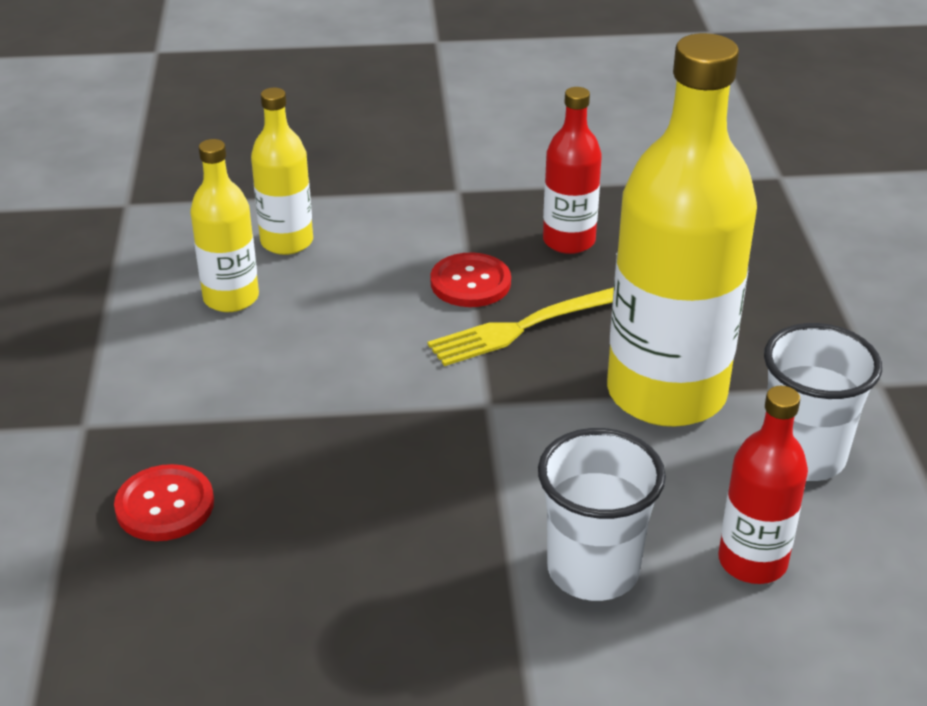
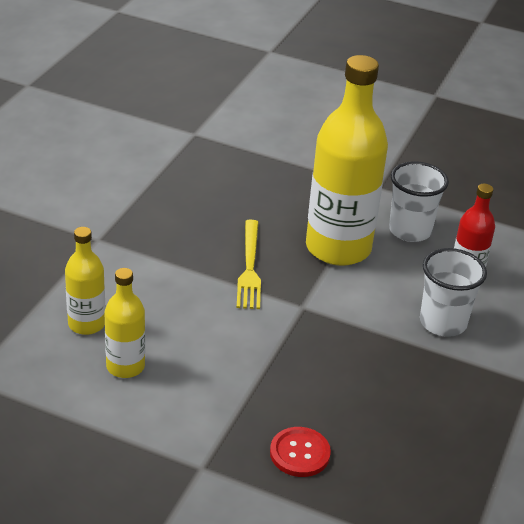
camera: 65 degrees left, 0 degrees up
(470, 283) = (194, 271): red button -> none
(569, 241) = (187, 223): red bottle -> none

